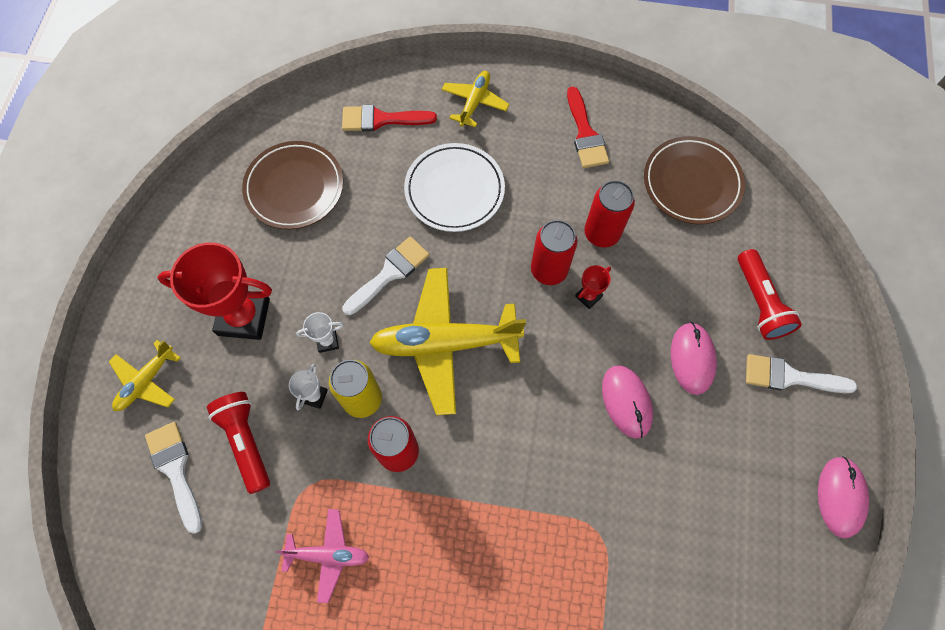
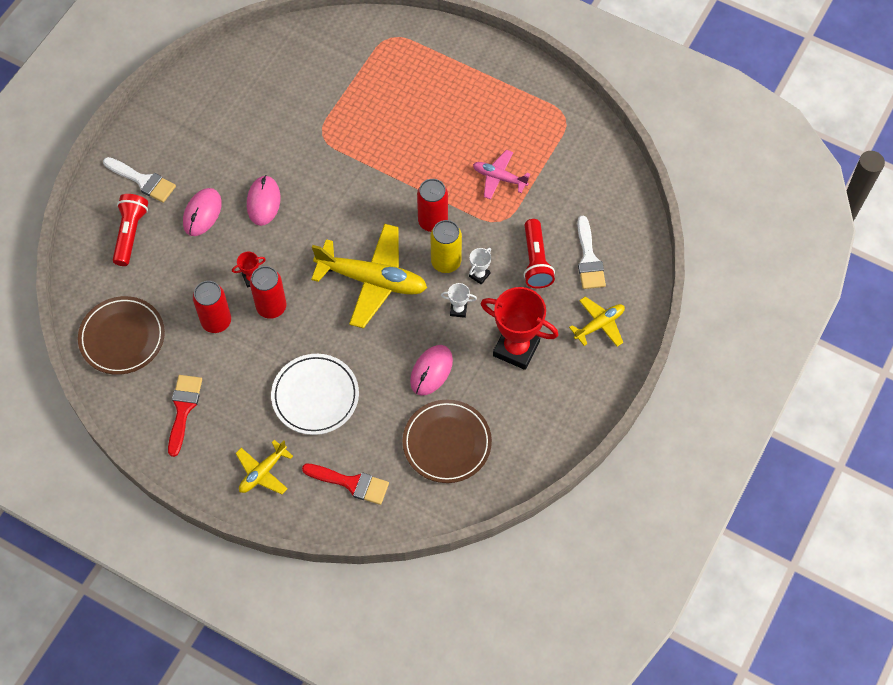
camera: 160 degrees left, 5 degrees down
(390, 273) = (393, 345): white brush -> none
(840, 497) = (159, 106): pink mouse -> pink mouse (431, 371)

